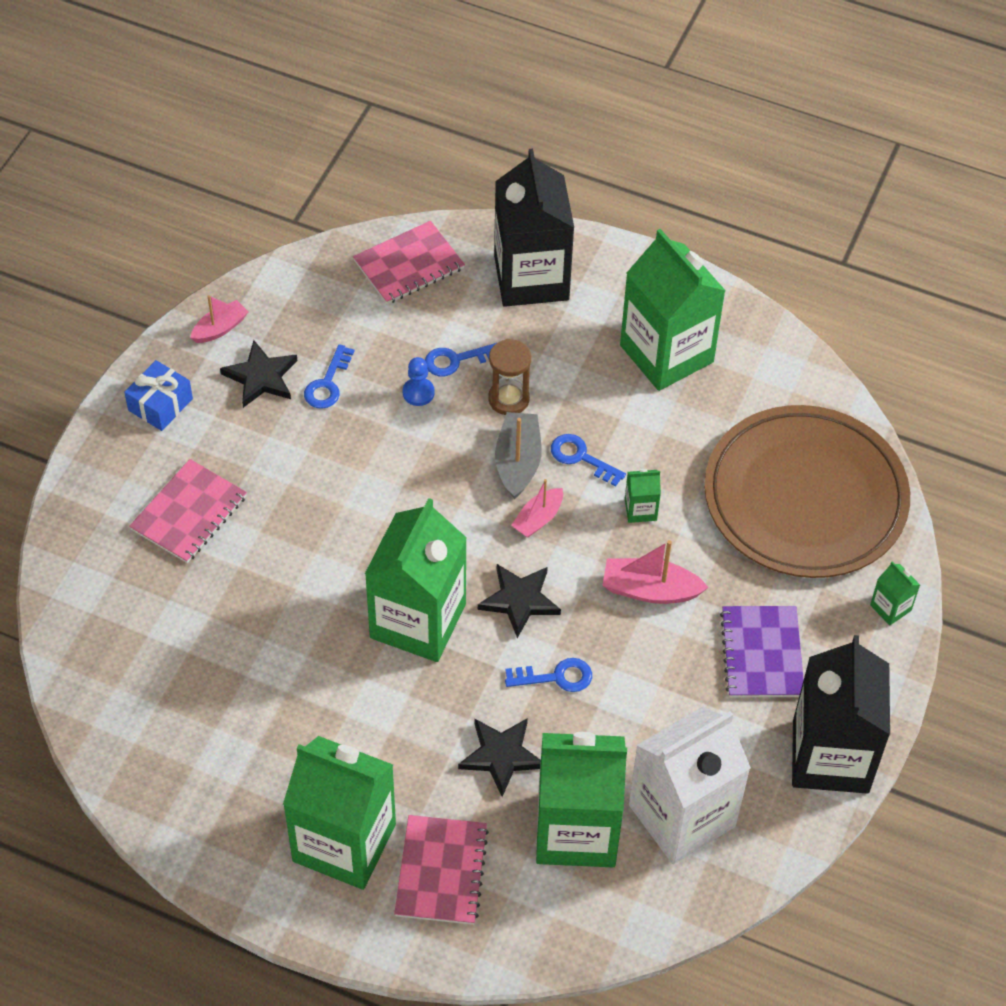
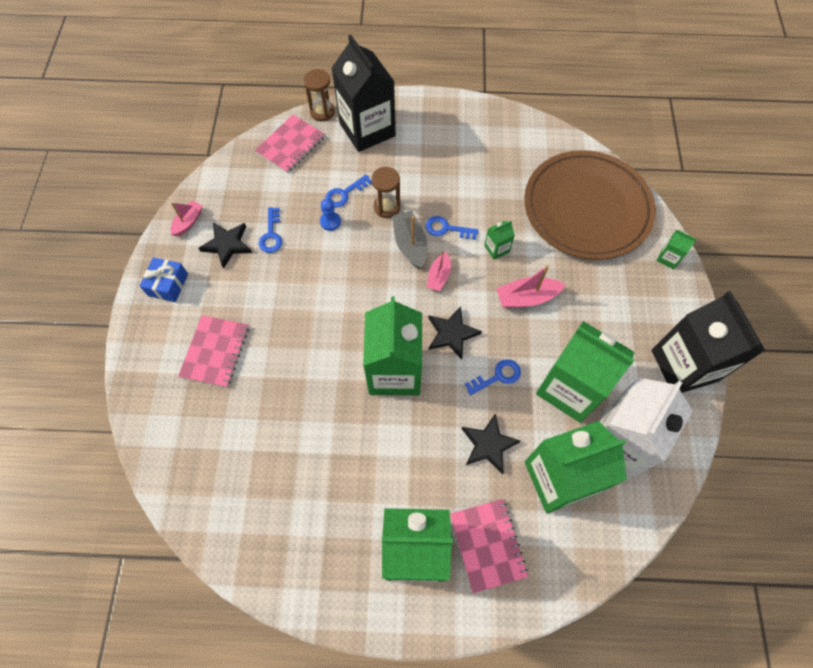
camera: 20 degrees left, 10 degrees up
(476, 230) = (322, 112): none -> brown hourglass
(666, 353) = (466, 149): green carton -> green carton (570, 388)
(762, 653) = (611, 314): purple notebook -> none

